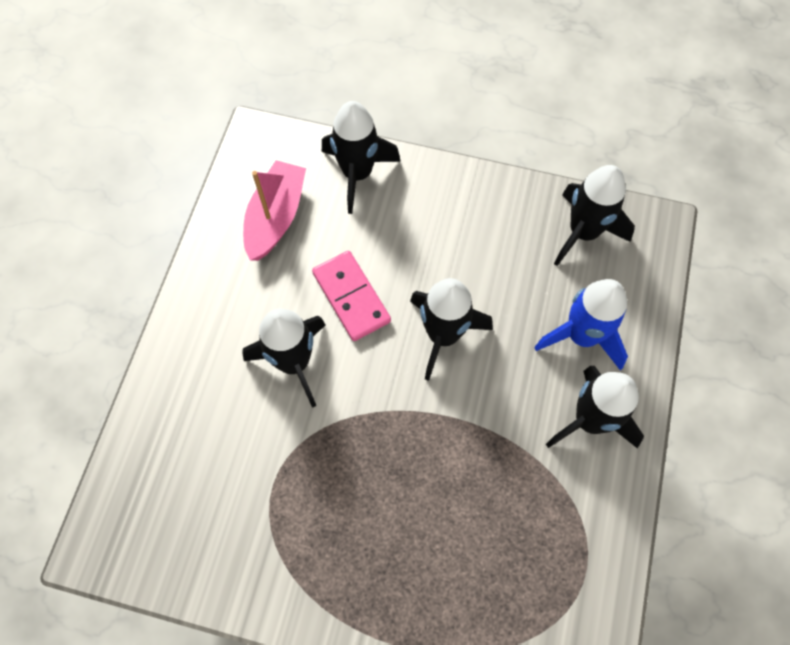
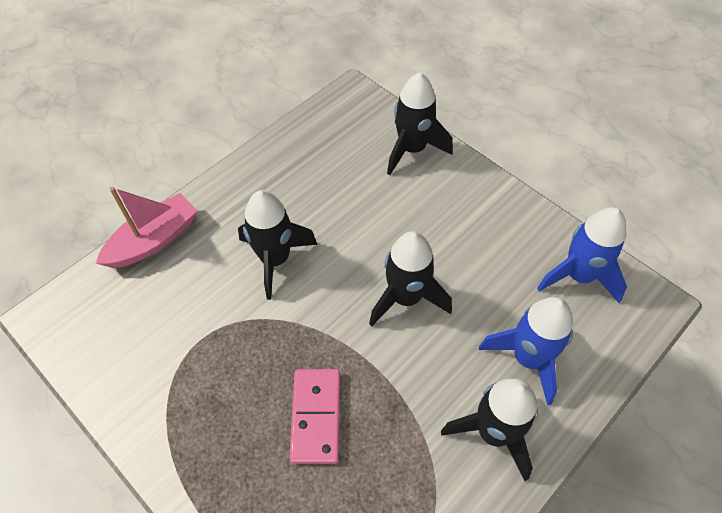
camera: 30 degrees right, 10 degrees down
(276, 217) = (330, 152): pink boat -> pink boat (154, 240)
(351, 297) = (350, 234): pink domino -> pink domino (316, 416)
(583, 232) = (578, 276): black rocket -> blue rocket

